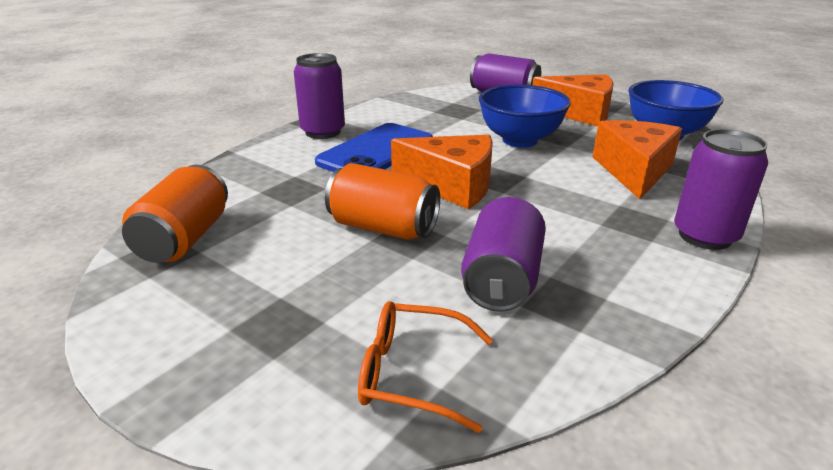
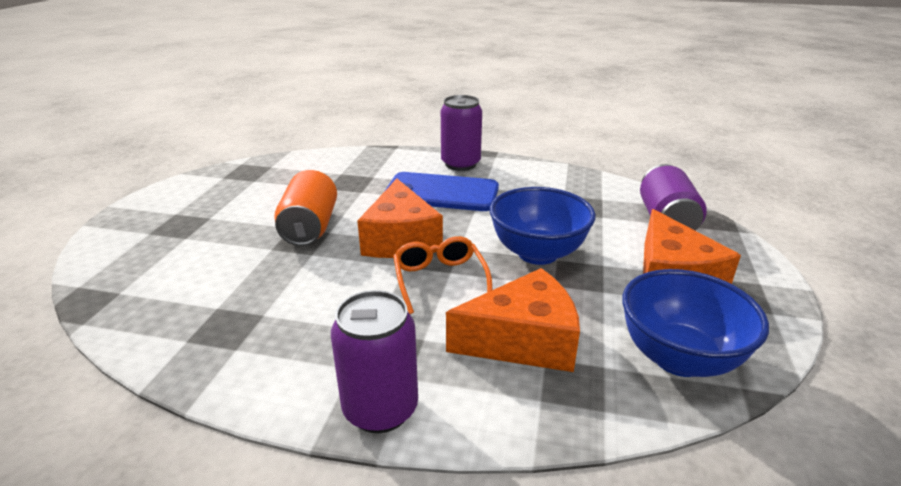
camera: 65 degrees right, 0 degrees up
(184, 239) = (266, 172): orange can -> none
(412, 374) = (133, 279): orange glasses -> orange glasses (439, 280)
(502, 279) = (251, 292): purple can -> none

